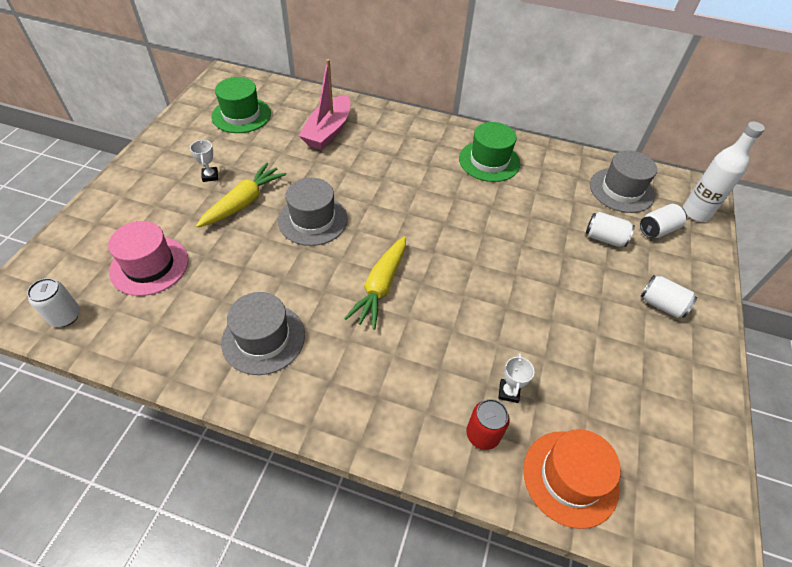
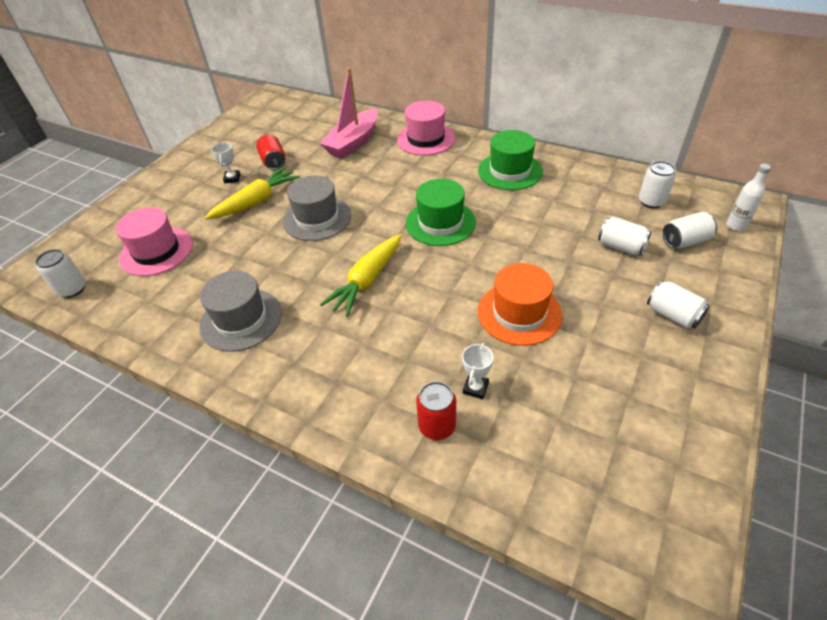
camera: 15 degrees right, 5 degrees down
(241, 115) = (275, 128): green hat -> green hat (440, 223)
(250, 155) = (273, 162): none -> red can
(400, 126) = (426, 139): none -> pink hat
(570, 477) = (523, 479): orange hat -> orange hat (519, 313)
(621, 190) = (651, 201): grey hat -> white can
(696, 212) = (735, 226): white bottle -> white bottle, size x0.60

